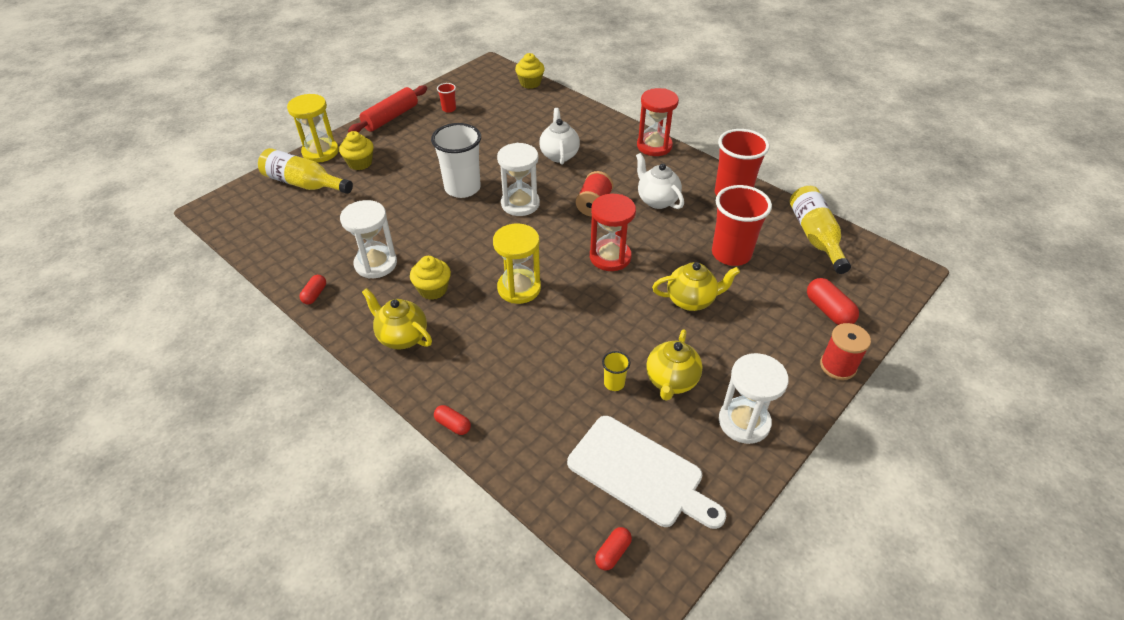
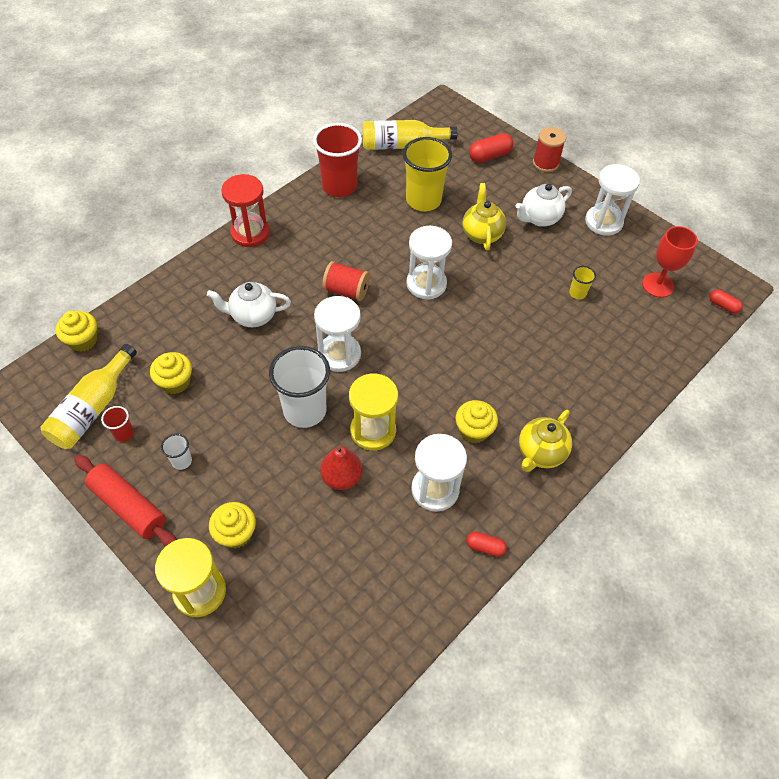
camera: 90 degrees left, 10 degrees up
(304, 184) = (274, 600): yellow bottle -> yellow bottle (93, 408)
(397, 210) = (341, 477): none -> red pear
(423, 135) = (182, 461): none -> white cup
(453, 425) = (635, 405): red capsule -> none
(492, 125) = (175, 382): none -> yellow cupcake
(519, 288) = (470, 356): yellow hourglass -> yellow hourglass (373, 431)
(610, 257) = (426, 284): red hourglass -> white hourglass
(640, 473) = (657, 285): white cutting board -> red goblet
(657, 200) = (343, 241): white teapot -> white teapot (539, 218)
(671, 381) = (571, 258): yellow teapot -> none
(731, 254) = (423, 200): red cup -> yellow cup

